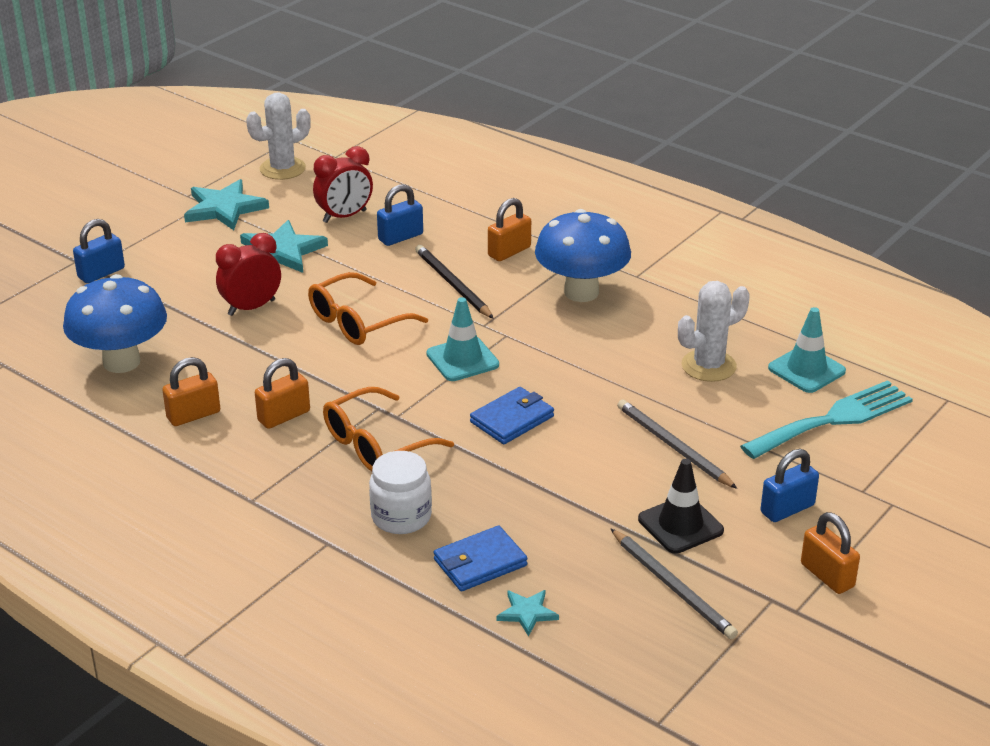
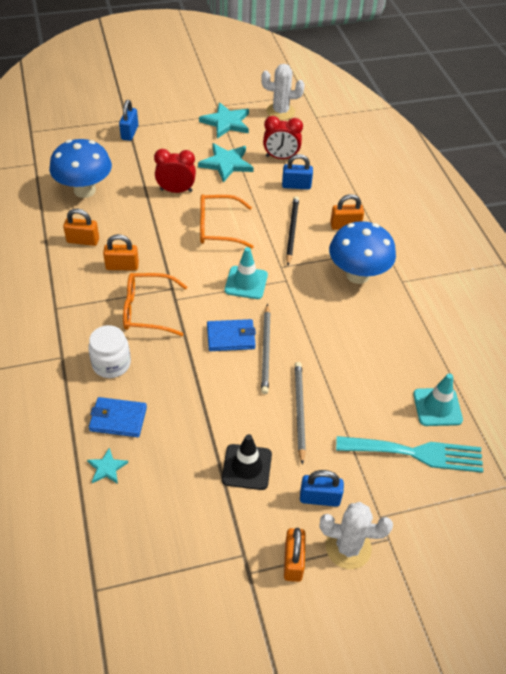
camera: 35 degrees right, 15 degrees up
(101, 273) = (129, 133): blue padlock -> blue padlock turned 75 degrees counterclockwise
(673, 587) = (198, 506): grey pencil -> grey pencil (266, 350)
(708, 366) = (379, 368): white cactus -> white cactus (348, 547)

